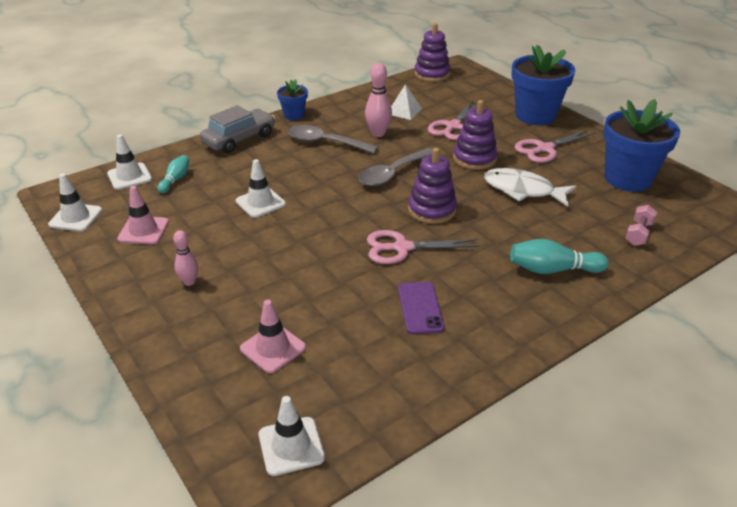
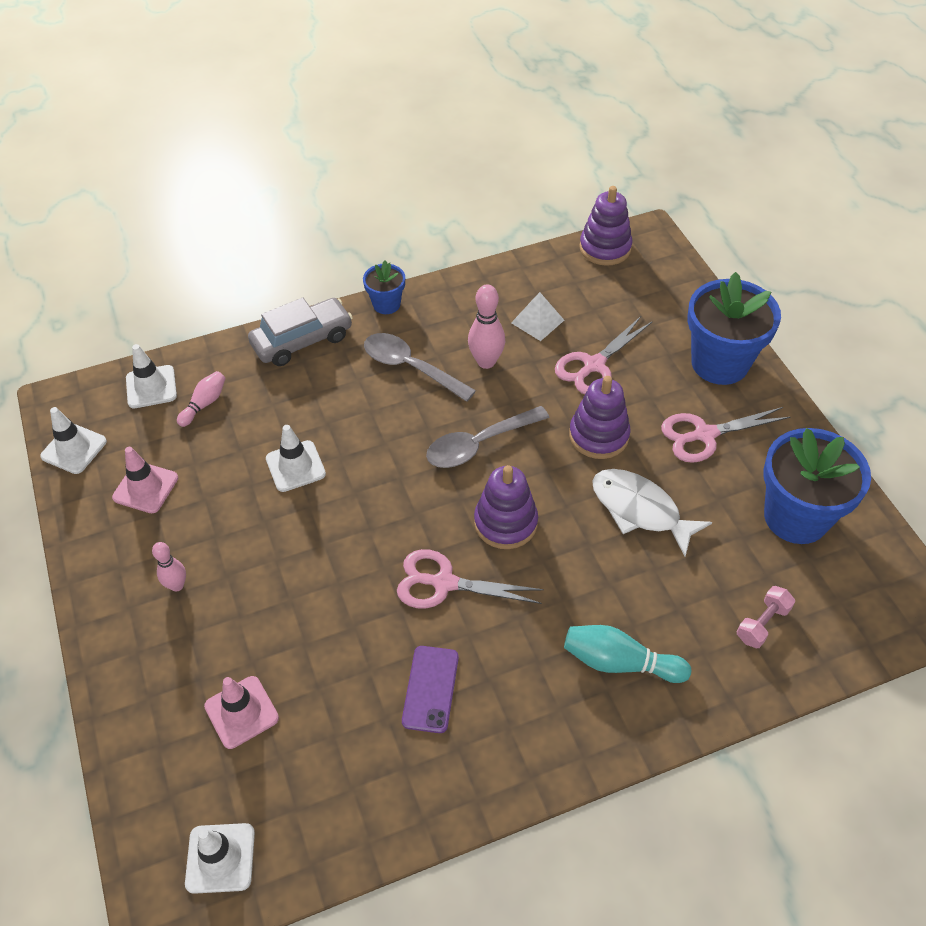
camera: 15 degrees right, 15 degrees up
(175, 180) = (204, 404): turquoise bowling pin -> pink bowling pin

